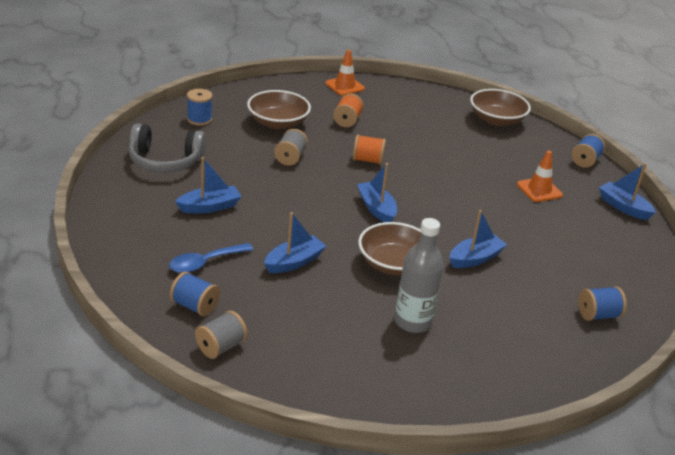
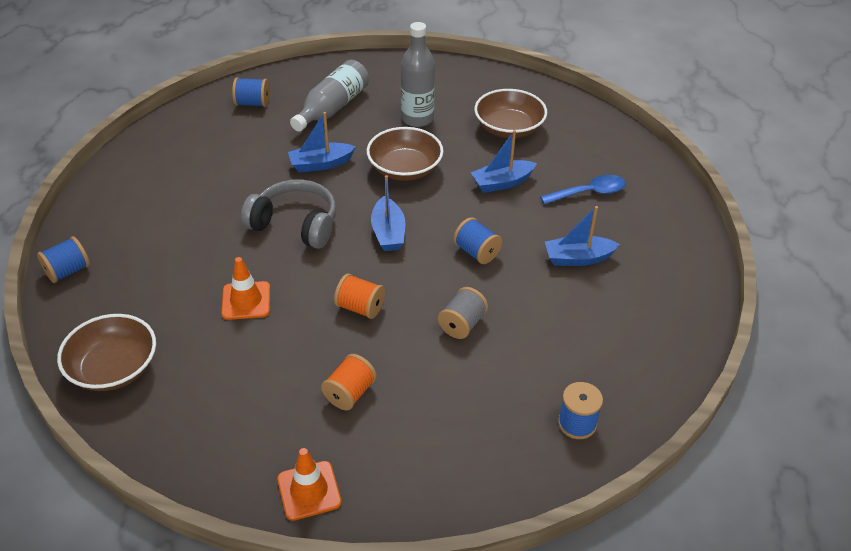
camera: 160 degrees left, 10 degrees up
(165, 161) = (629, 337): grey headphones -> grey headphones (295, 224)
(194, 306) = (601, 154): blue spool -> blue spool (476, 252)
(221, 347) = (582, 121): grey spool -> none
(278, 122) = (458, 401): brown bowl -> brown bowl (509, 128)
(512, 322) = (332, 108): none -> grey bottle
(539, 190) = (176, 234): orange traffic cone -> orange traffic cone (246, 301)
(623, 207) = (101, 199): blue boat -> none

